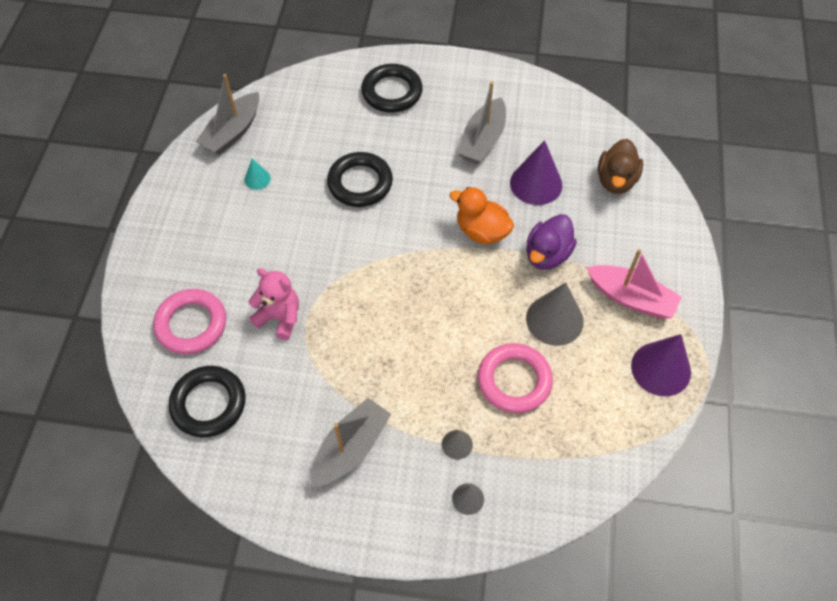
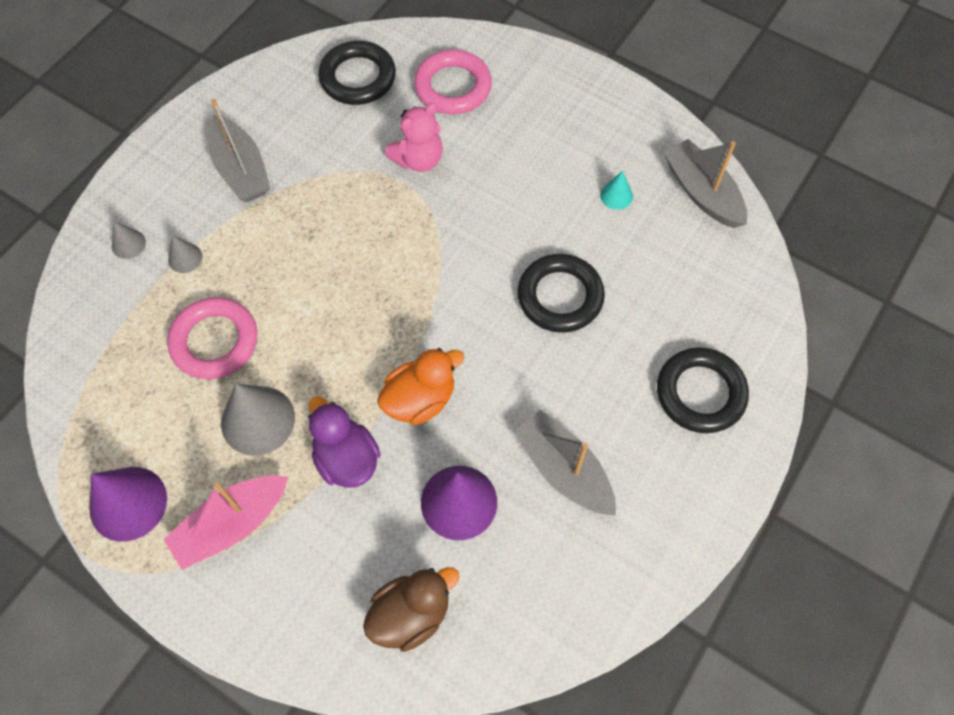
camera: 115 degrees right, 5 degrees up
(616, 180) = (411, 614): brown duck -> brown duck turned 105 degrees clockwise

